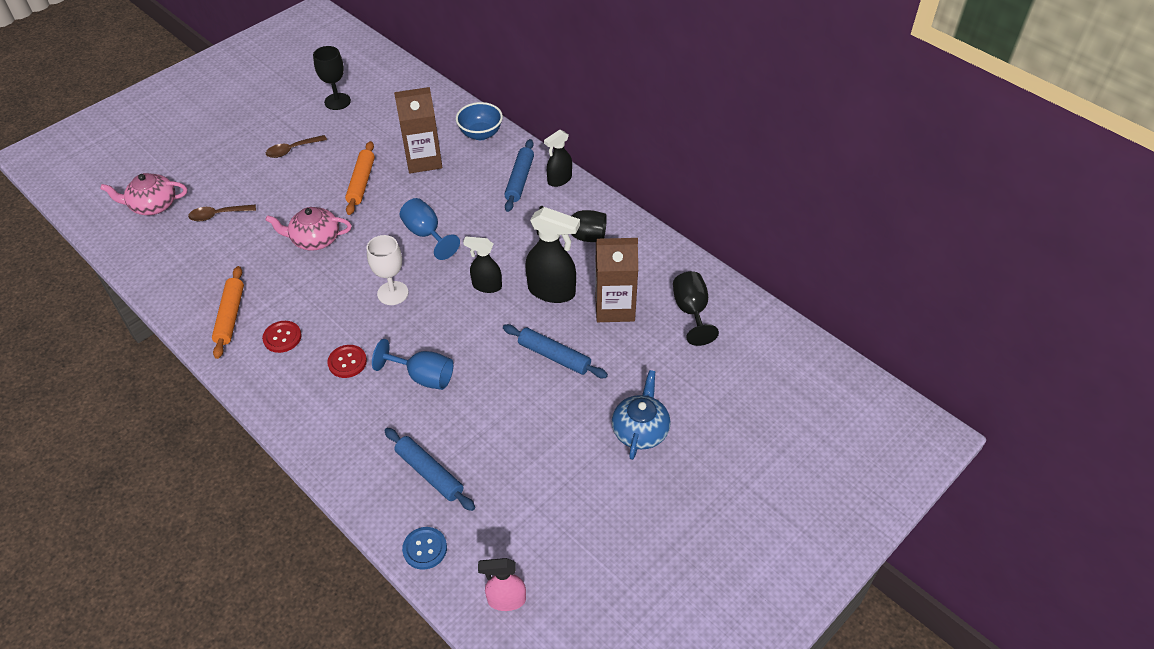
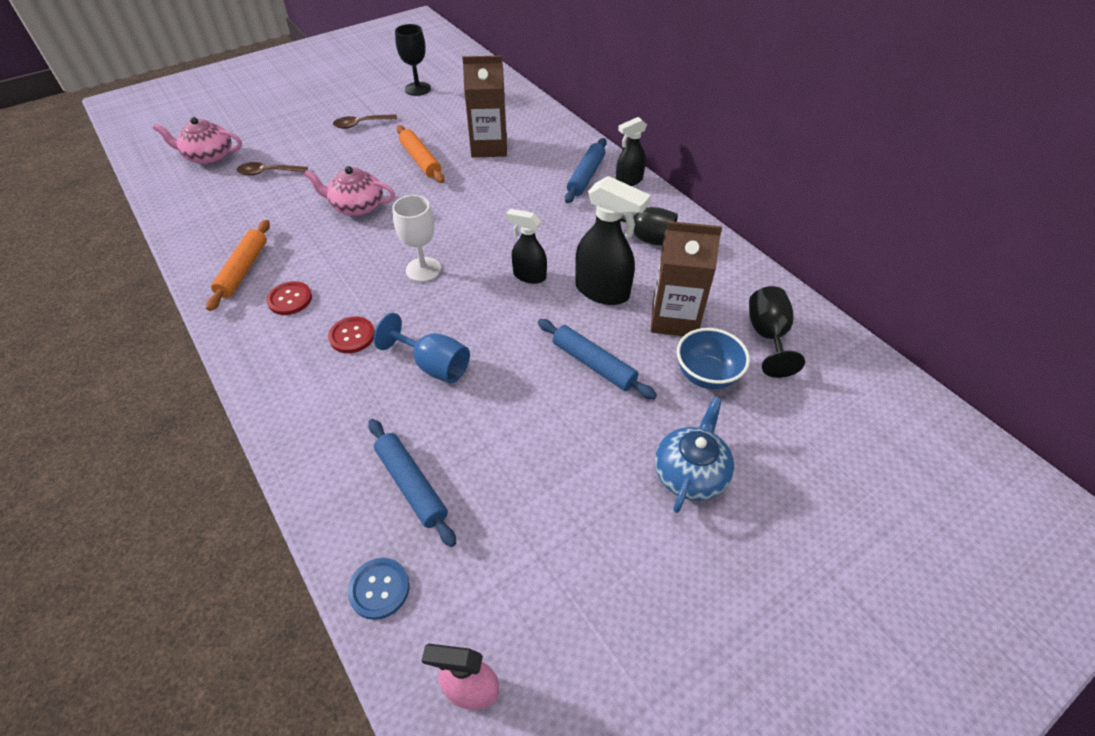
camera: 10 degrees right, 0 degrees up
(361, 182) = (420, 160): orange rolling pin -> orange rolling pin turned 45 degrees counterclockwise
(426, 234) = (475, 216): blue goblet -> none
(480, 134) = (553, 131): blue bowl -> blue bowl (706, 375)

